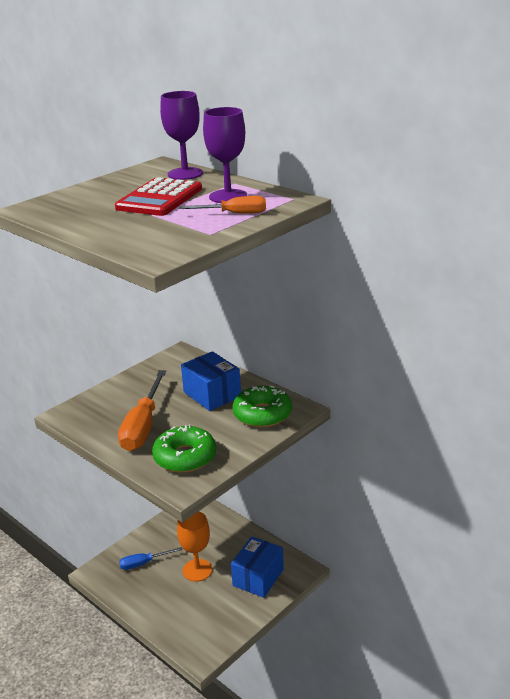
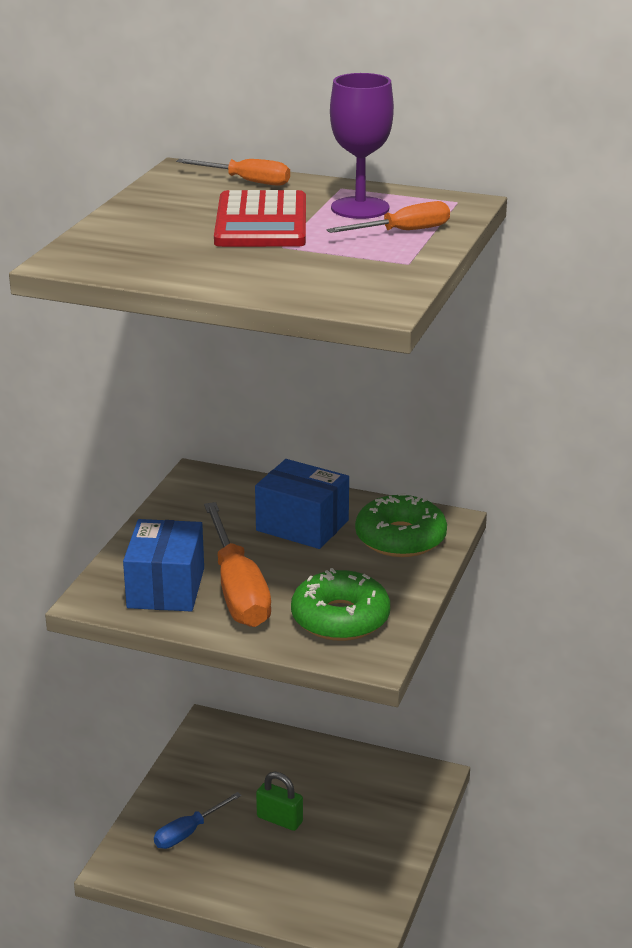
camera: 25 degrees left, 0 degrees up
(185, 174) = (246, 181): purple goblet -> orange screwdriver
(197, 570) = (279, 819): orange goblet -> green padlock
(258, 577) = (377, 805): blue box -> blue box (166, 588)

